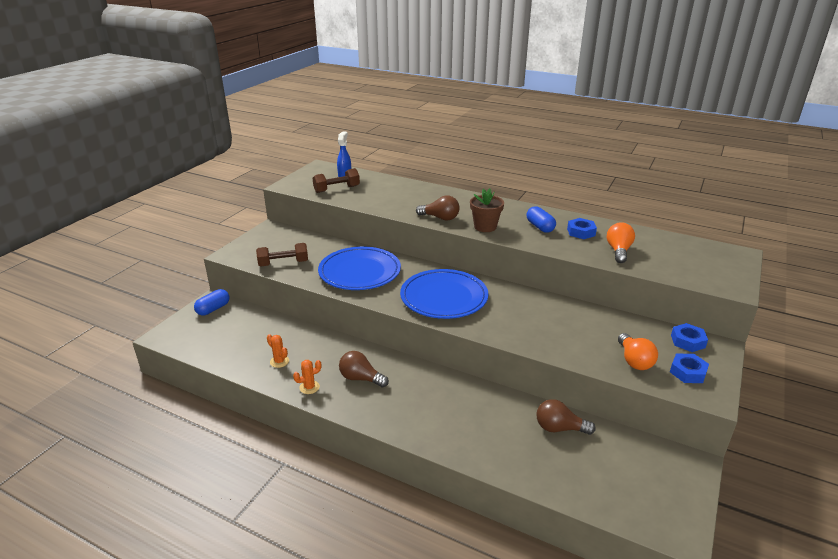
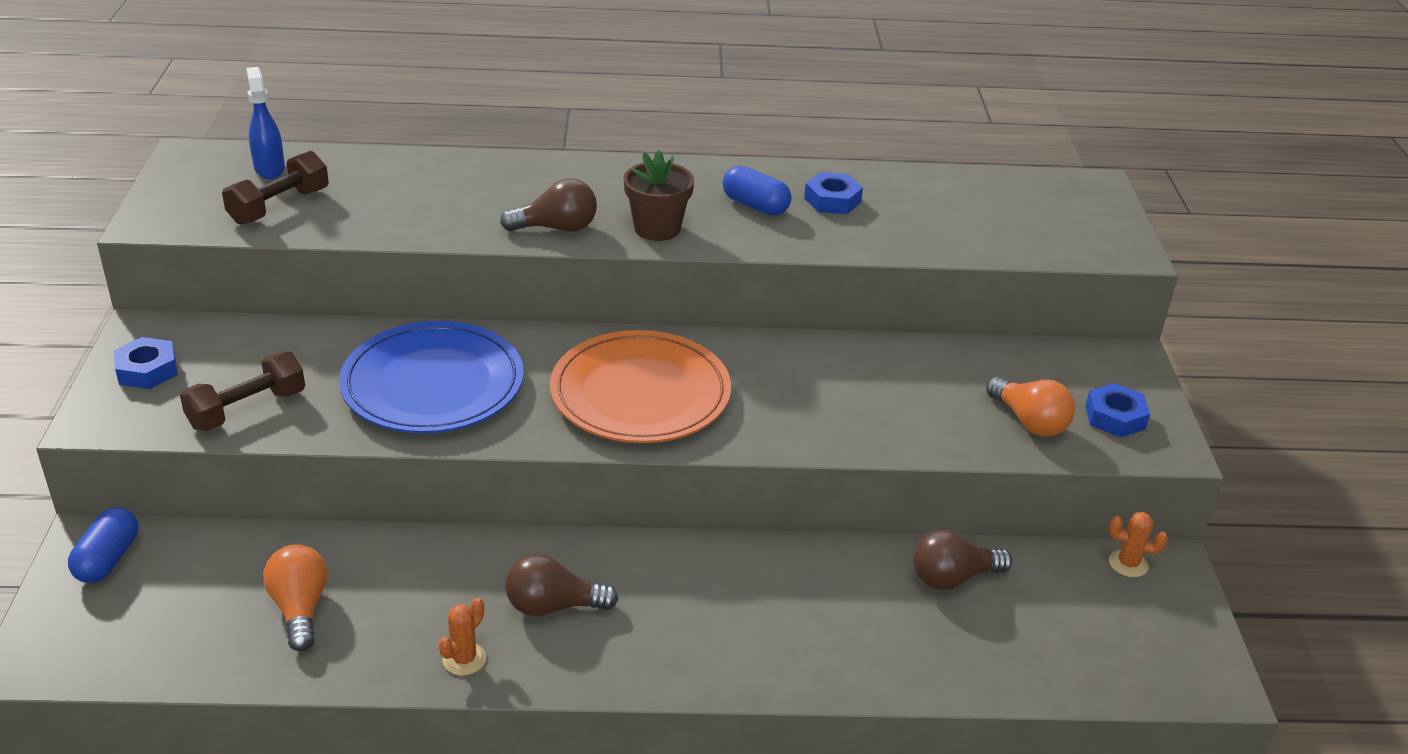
camera: 30 degrees left, 5 degrees up
(279, 361) = (359, 627): orange cactus -> orange cactus (1128, 564)
(444, 297) = (640, 394): blue plate -> orange plate
(618, 251) = (918, 225): orange light bulb -> orange light bulb (300, 609)
(687, 341) = (1083, 362): blue nut -> blue nut (147, 370)

